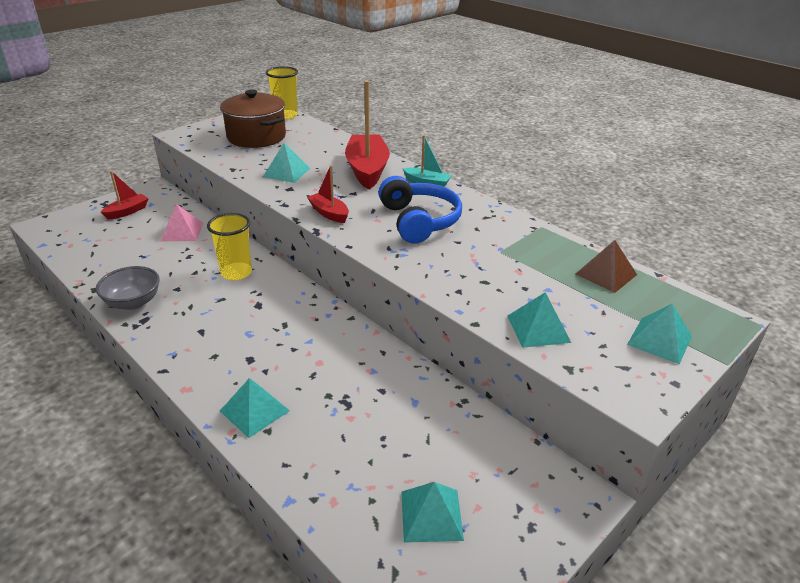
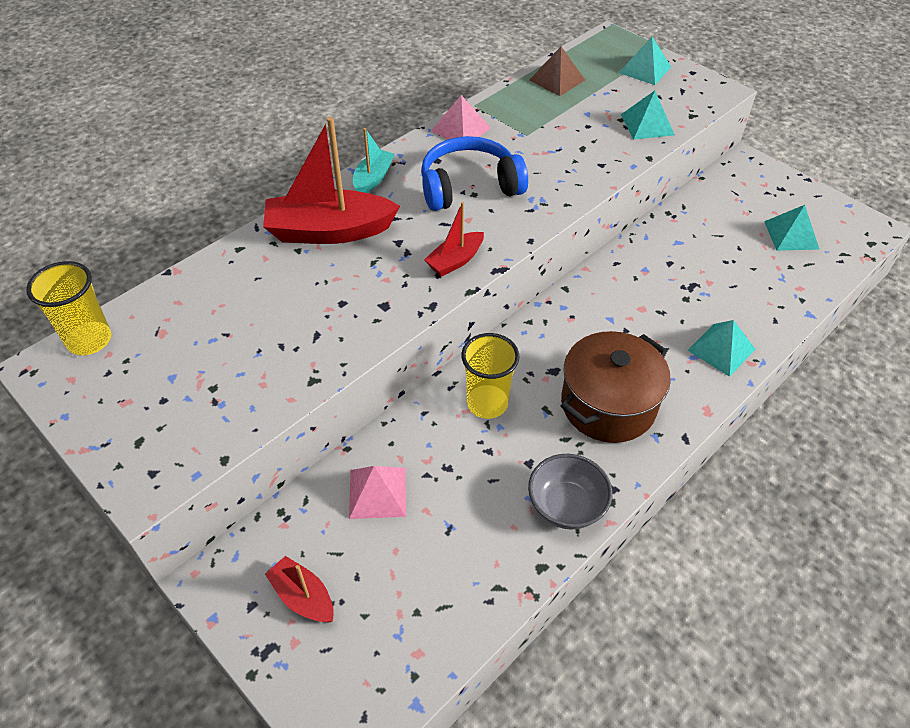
camera: 90 degrees left, 15 degrees up
(256, 137) = (183, 368): brown pot -> brown pot (608, 405)
(286, 172) = (331, 313): turquoise pyramid -> none
(501, 219) = (460, 129): none -> pink pyramid

